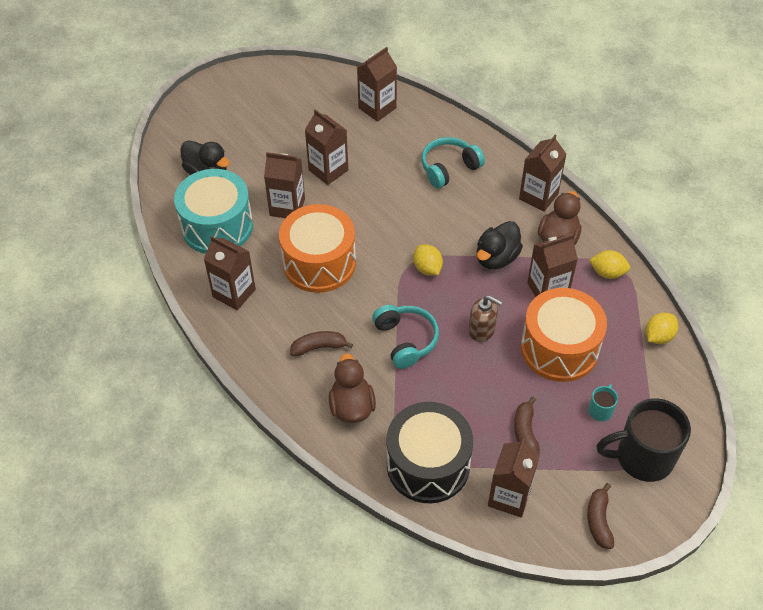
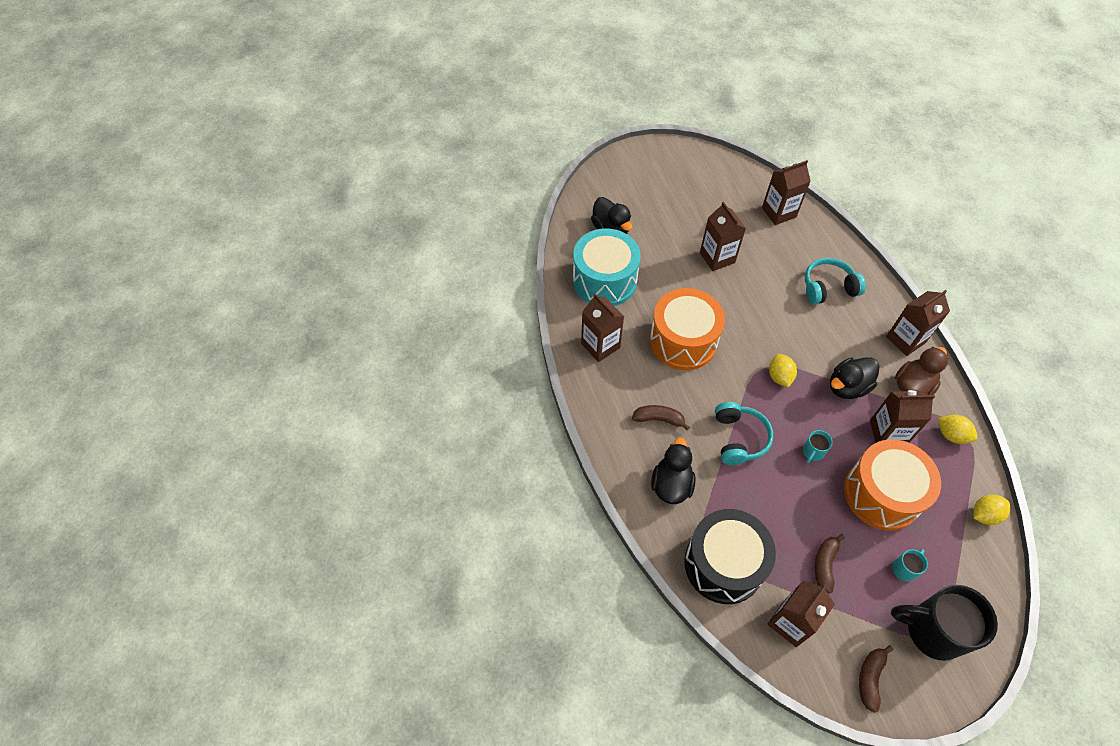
camera: 20 degrees right, 5 degrees up
(287, 207) = (670, 281): brown carton -> none
(352, 406) = (671, 484): brown duck -> black duck
(482, 330) = (812, 452): brown soap dispenser -> turquoise mug

